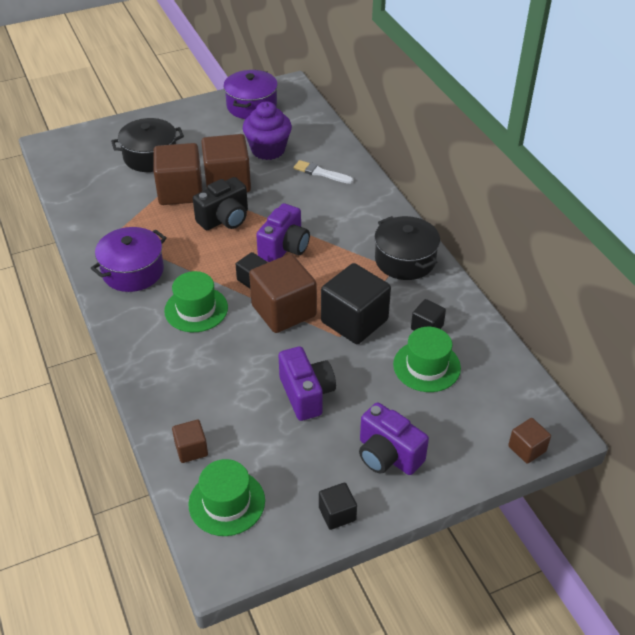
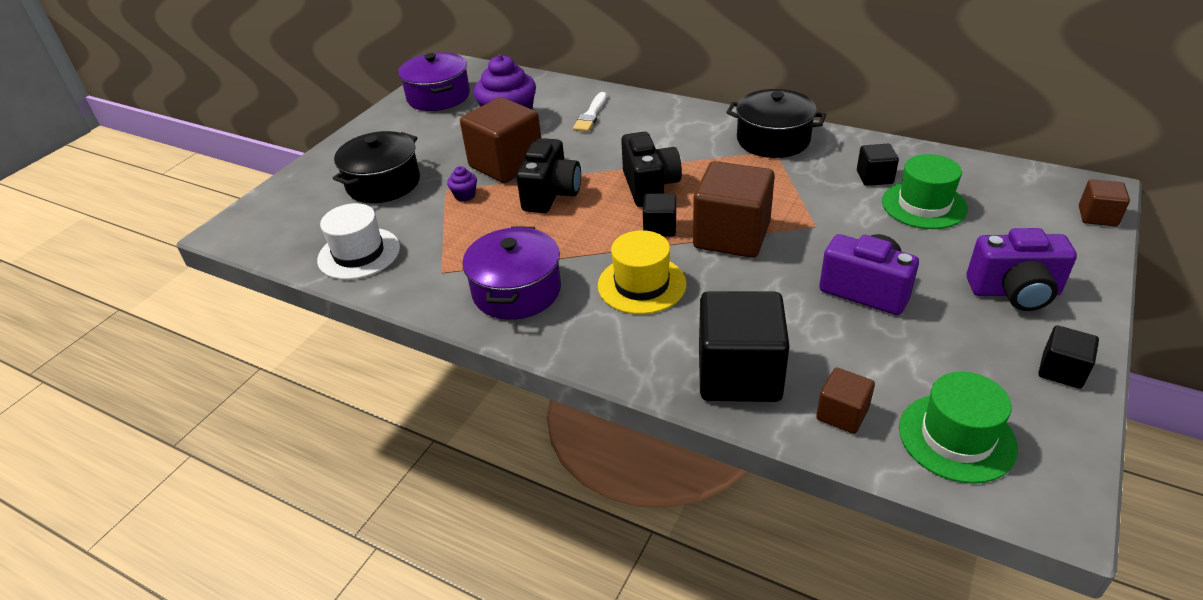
camera: 35 degrees left, 5 degrees down
(88, 198) = (359, 254): none -> white hat
(180, 191) = (465, 195): brown cube -> purple cupcake
(196, 309) = (641, 285): green hat -> yellow hat
(284, 248) = (650, 187): purple camera -> black camera
(321, 173) = (591, 115): white brush -> white brush turned 60 degrees counterclockwise
(354, 321) = (808, 207): black cube -> black cube (739, 374)

